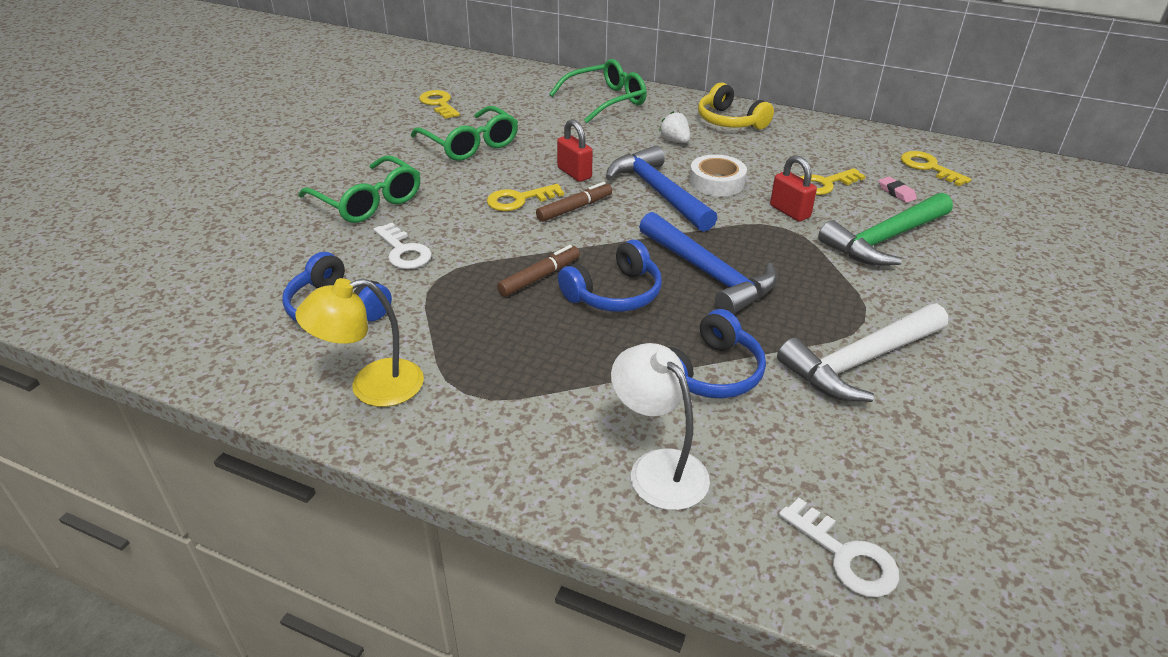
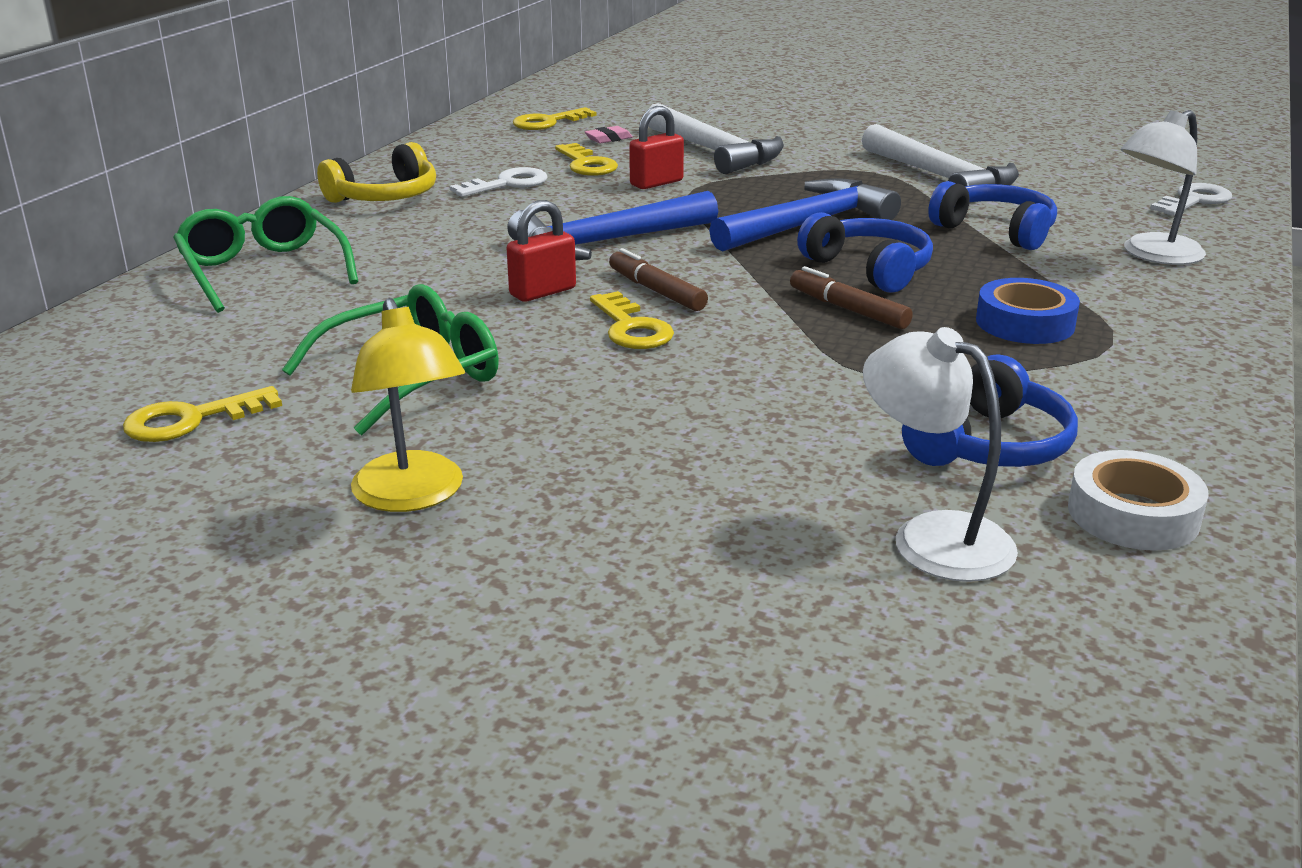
camera: 90 degrees left, 10 degrees down
(255, 276) = (932, 537): none -> white lamp
(368, 201) = (642, 455): green glasses -> none
(372, 387) = (1144, 399): yellow lamp -> yellow lamp (413, 496)
(403, 251) = (809, 407): white key -> white key (507, 184)
(507, 354) = (1025, 323): none -> blue tape
(675, 141) = (443, 229): white strawberry -> none
(716, 182) = (578, 212): white tape -> white tape (1133, 514)
(885, 240) = (715, 152): green hammer -> white hammer

